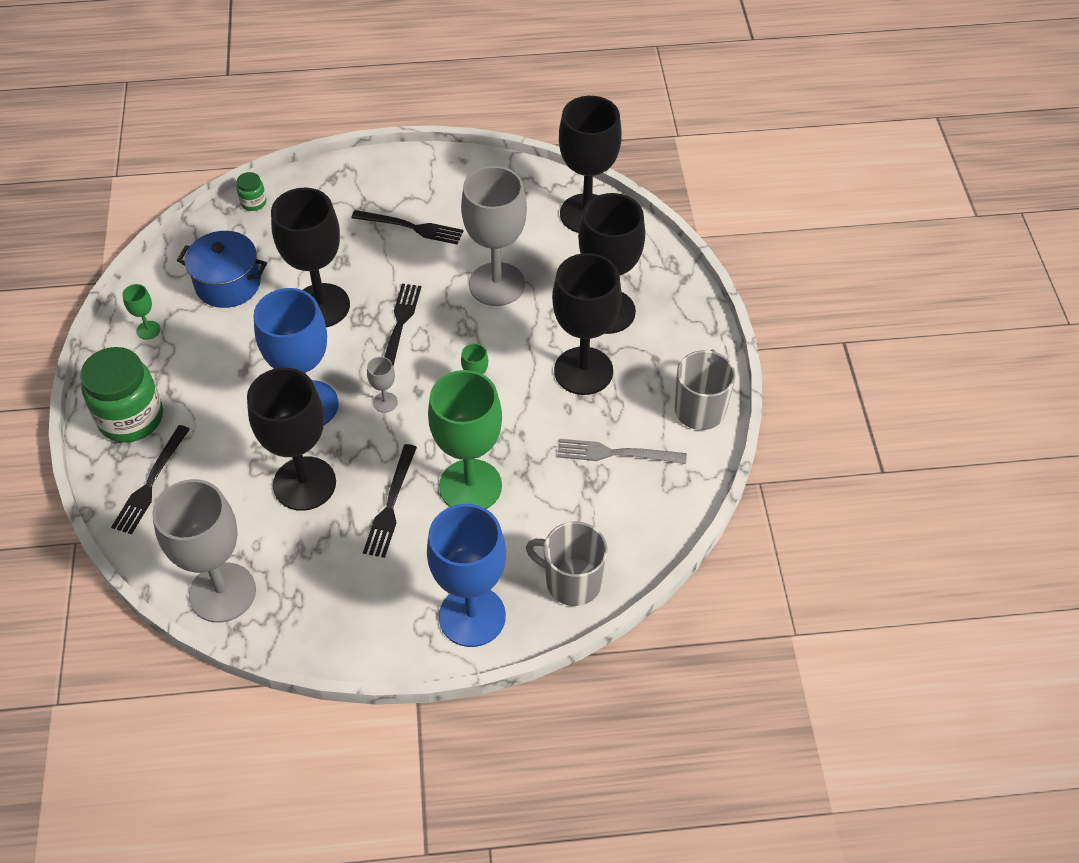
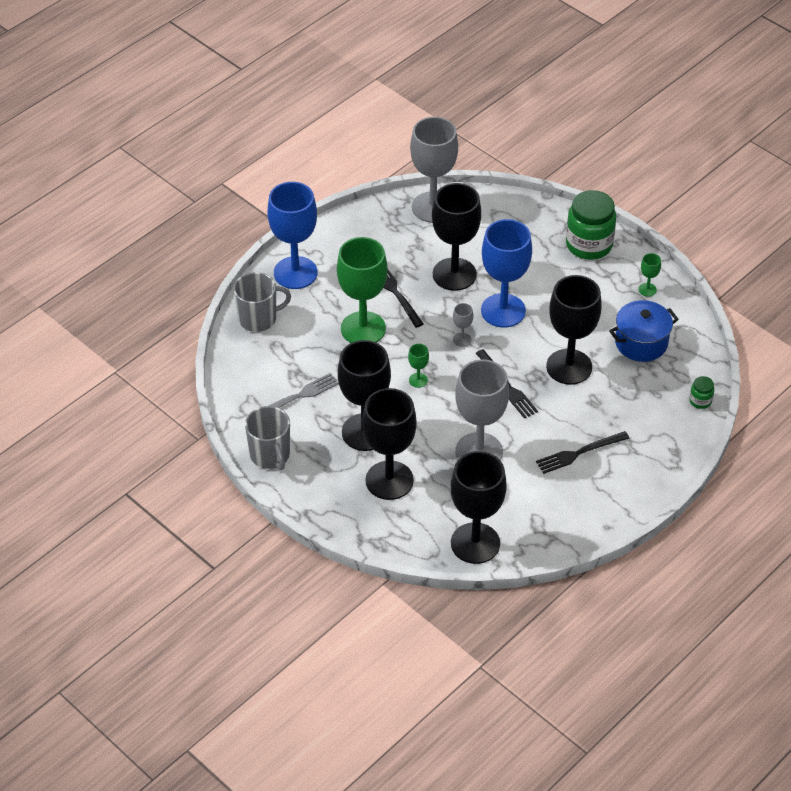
camera: 140 degrees right, 5 degrees down
(151, 483) = (534, 225): black fork -> none

